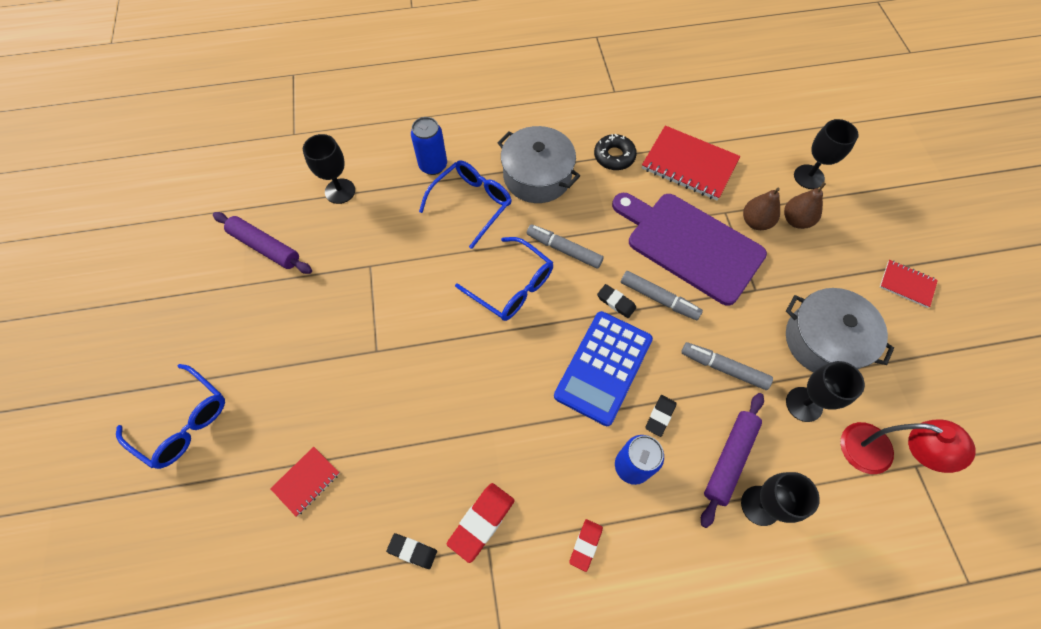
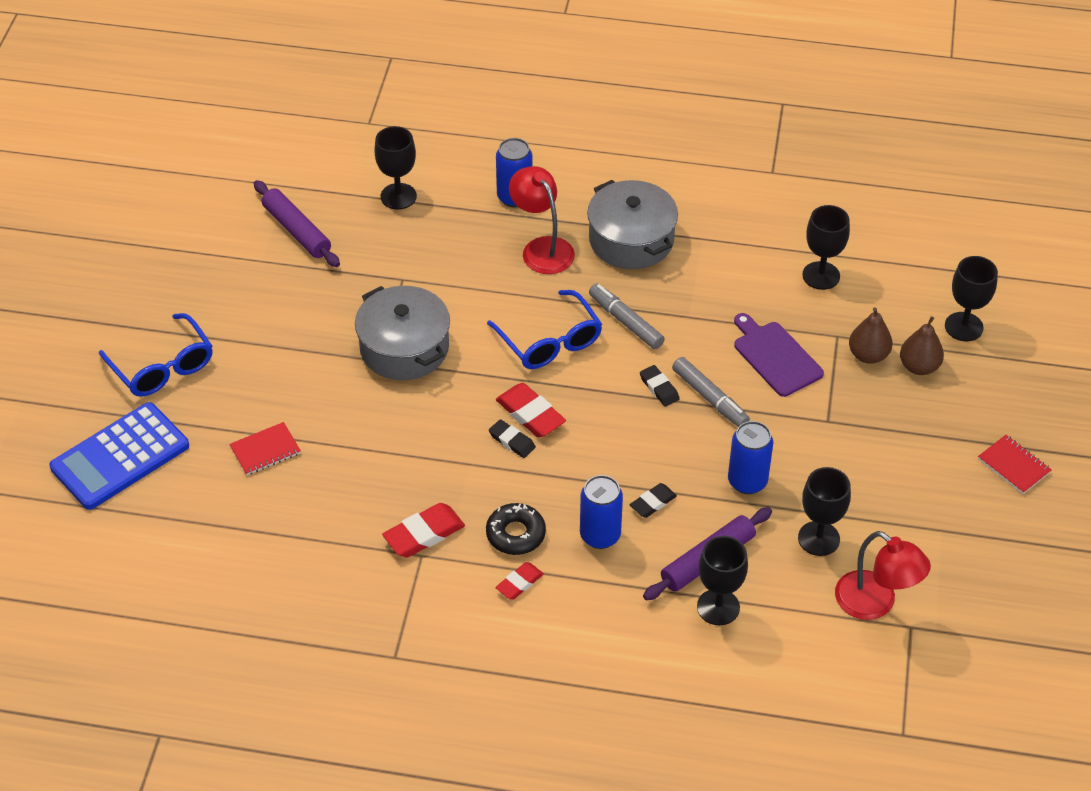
camera: 20 degrees right, 15 degrees down
(412, 551) = (346, 536): black eraser -> black eraser (512, 441)
(472, 204) = (542, 248): blue glasses -> red lamp
(524, 362) = (530, 414): none -> red eraser
(603, 367) = (614, 443): blue calculator -> blue calculator (120, 457)
(614, 156) = (734, 243): black donut -> black donut (515, 534)
(689, 165) = (821, 276): red notebook -> black goblet
(690, 245) = (775, 356): purple cutting board -> purple cutting board, size x0.57
(723, 368) = (747, 481): grey marker -> blue can
(824, 341) = (878, 490): grey pot -> grey pot (404, 348)

